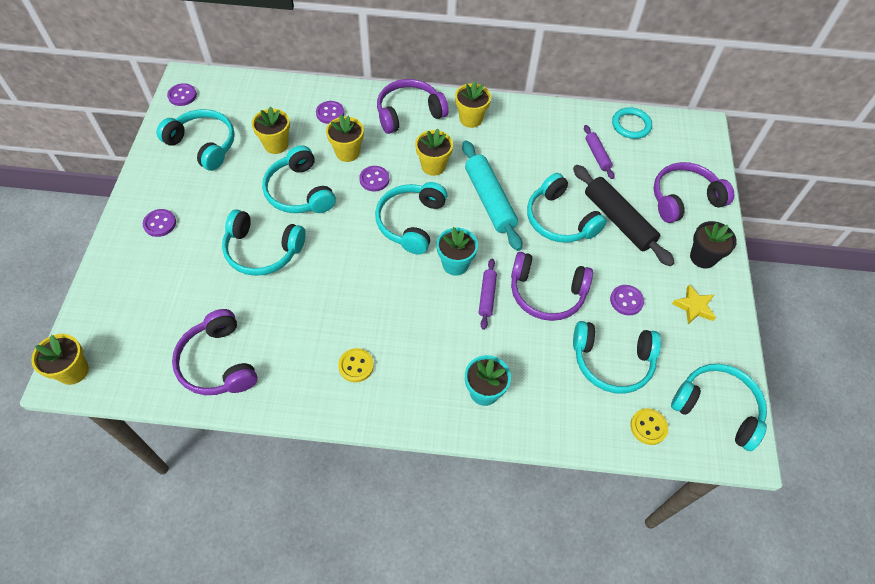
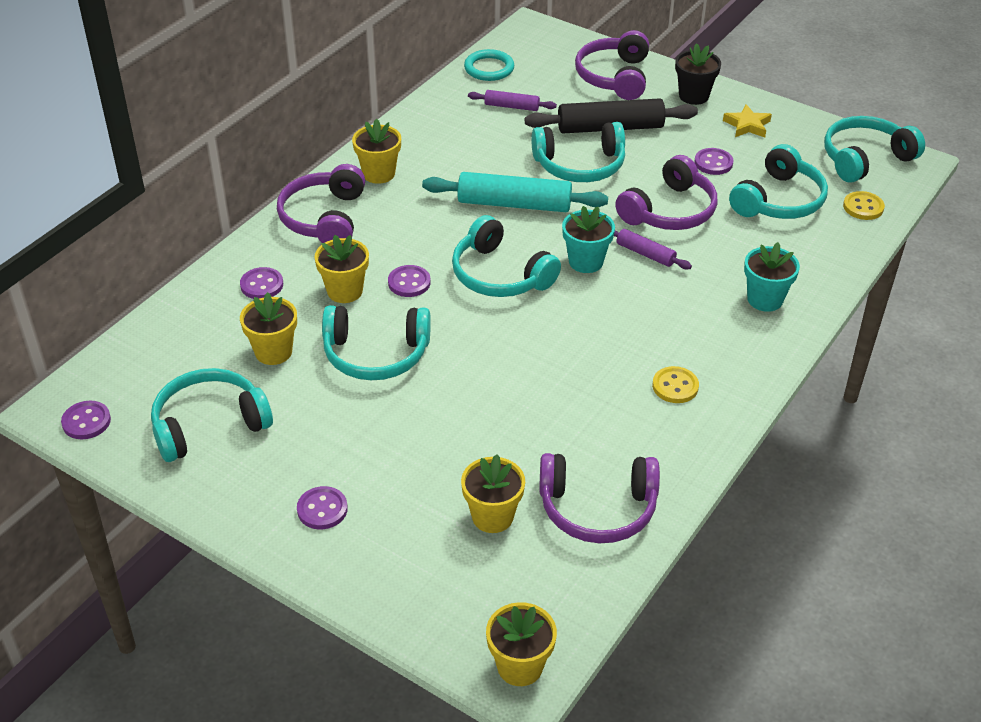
camera: 60 degrees left, 15 degrees down
(262, 250) = (448, 417): turquoise headphones -> none
(433, 166) = (428, 228): yellow flower pot -> yellow flower pot (492, 516)

